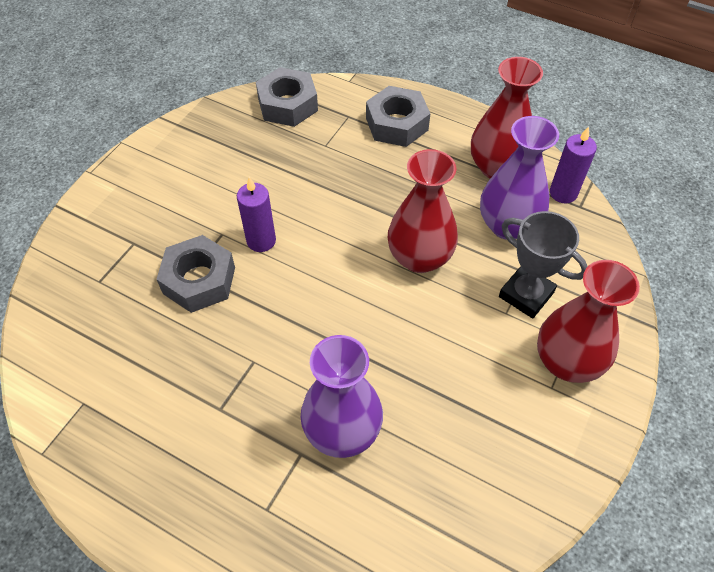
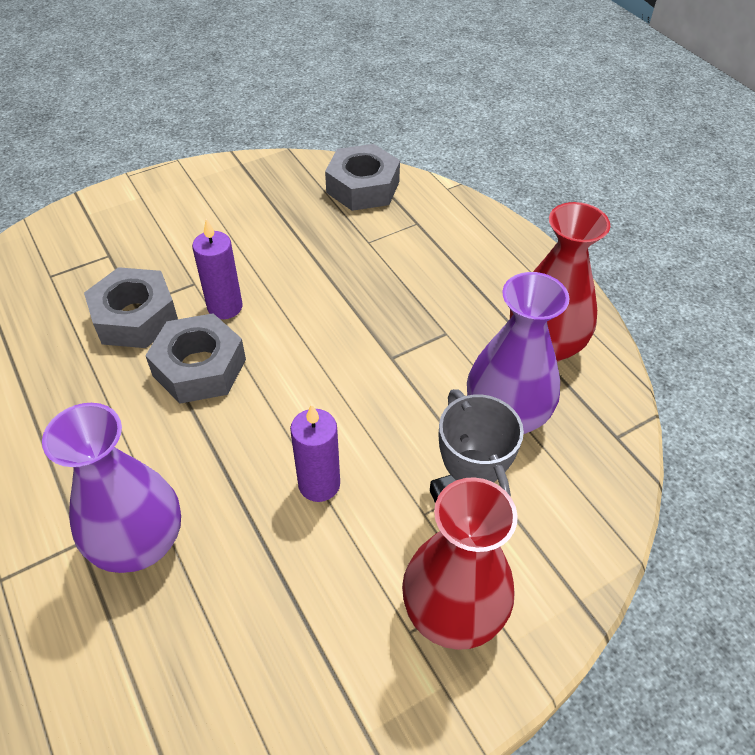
camera: 30 degrees right, 5 degrees down
(397, 124) = (463, 252): grey nut -> grey nut (199, 367)
(419, 257) = (374, 402): red vase -> none
(563, 193) = (606, 411): purple candle -> purple candle (319, 484)

